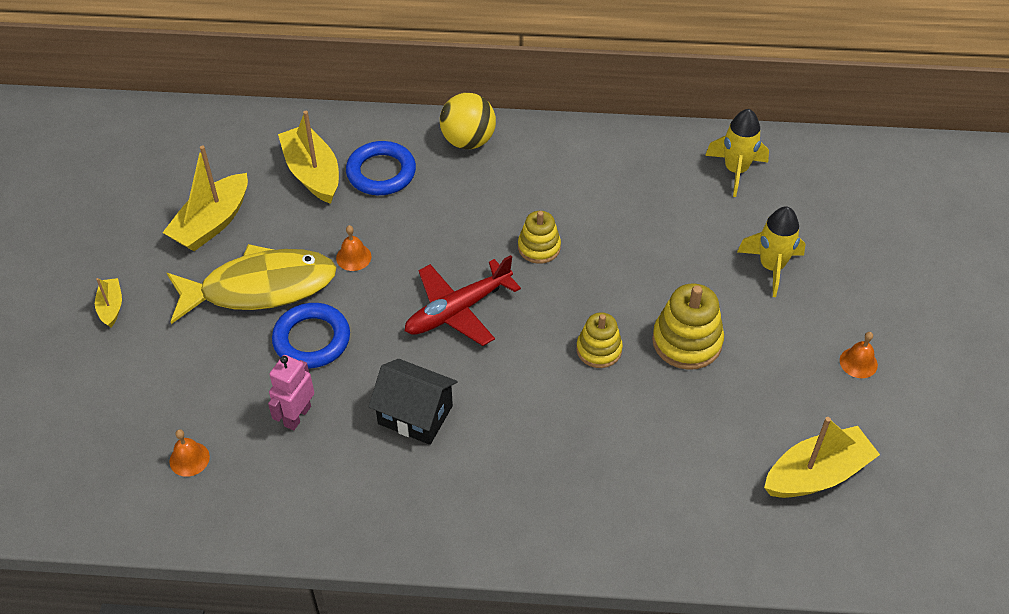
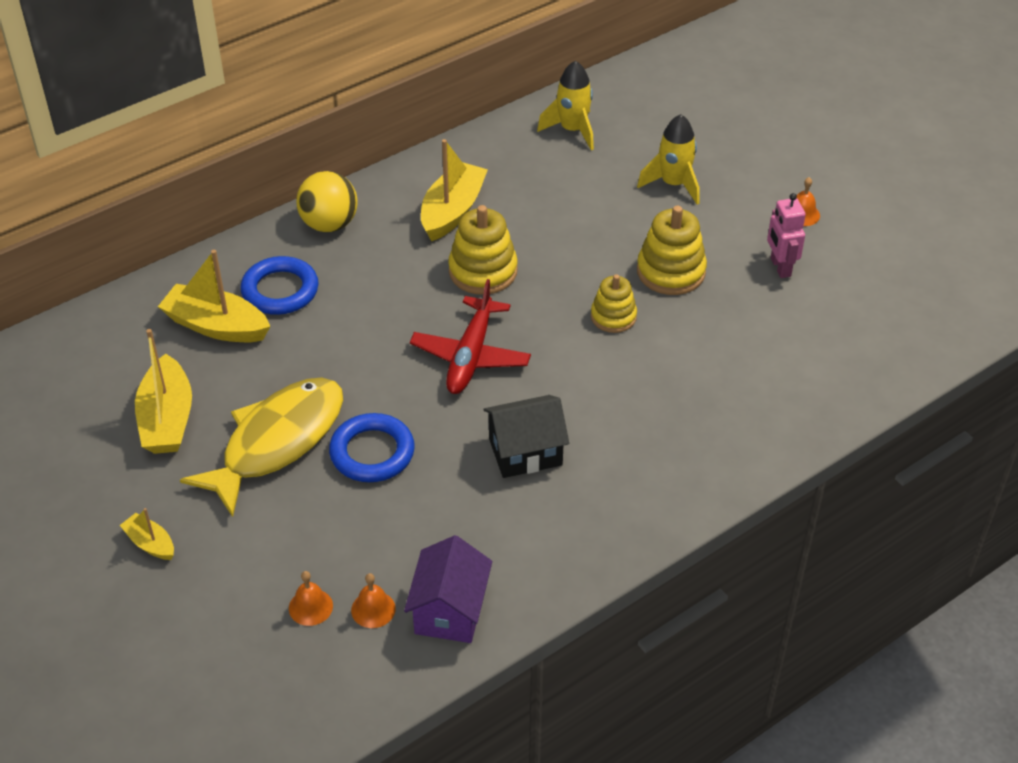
camera: 40 degrees left, 5 degrees down
(235, 499) = (449, 611): none -> purple house
(297, 416) = (428, 516): pink robot -> pink robot (780, 267)
(353, 257) = (334, 369): orange bell -> orange bell (310, 607)
(539, 247) = (483, 271): yellow stacking toy -> yellow stacking toy, size x1.54
(816, 474) = (854, 305): yellow boat -> yellow boat (452, 211)

